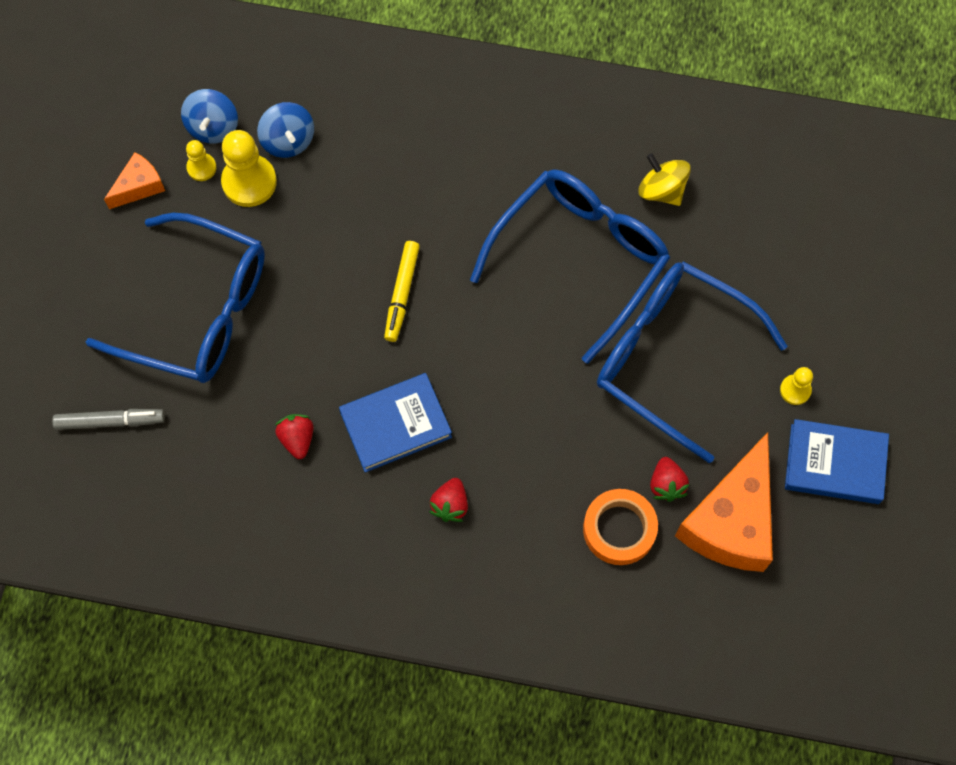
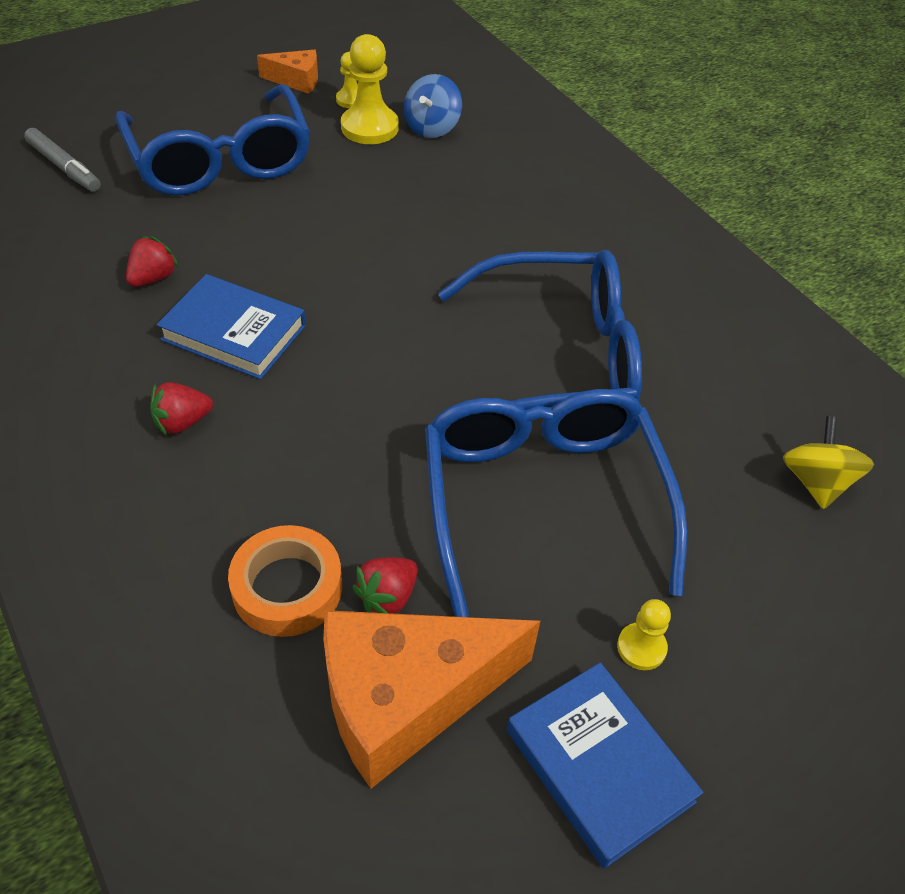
camera: 45 degrees right, 20 degrees down
(213, 127) = (392, 88): blue spinning top -> none
(402, 294) = (374, 262): yellow marker -> none
(661, 190) = (705, 374): yellow spinning top -> yellow spinning top (816, 482)

